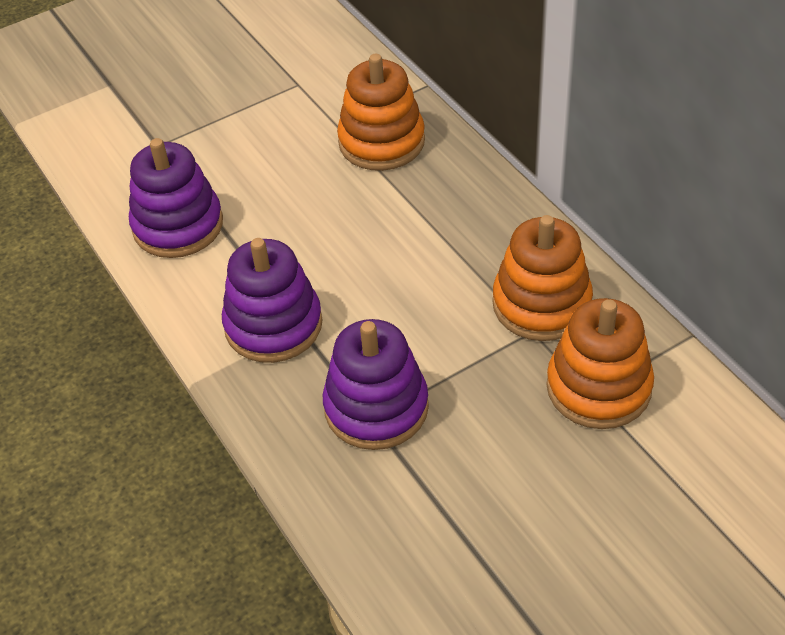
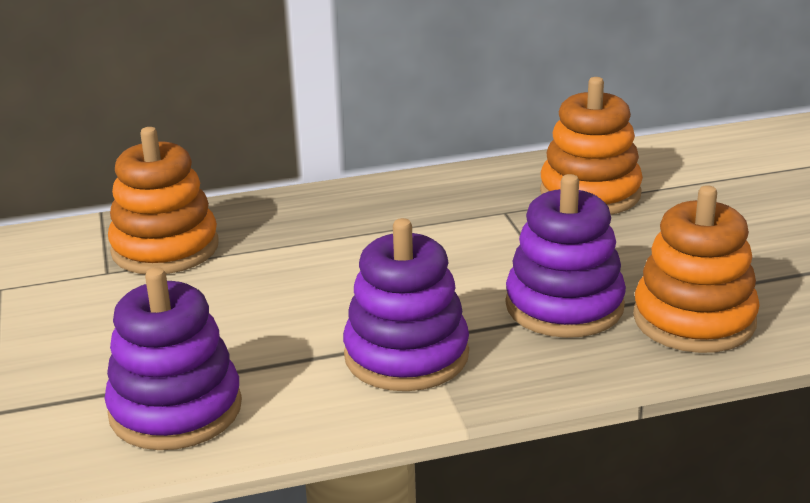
camera: 75 degrees left, 20 degrees down
(541, 304) = (473, 201): orange stacking toy -> orange stacking toy (694, 320)

